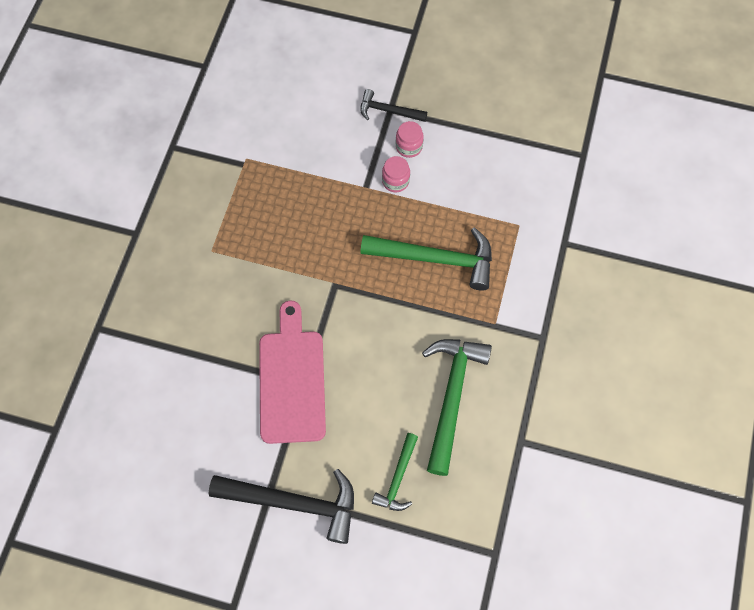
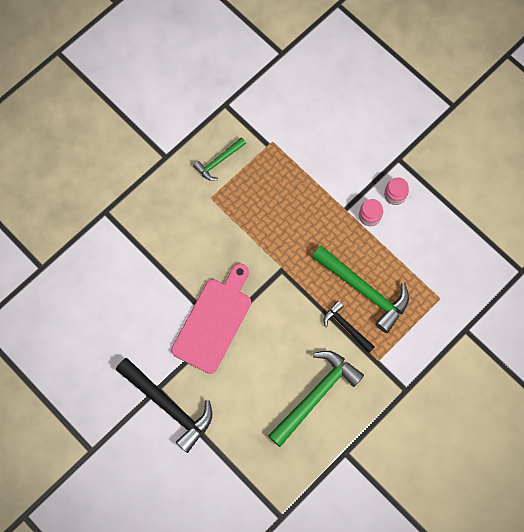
camera: 30 degrees right, 5 degrees up
(388, 111) = (396, 159): black hammer -> black hammer (346, 327)
(398, 478) = (246, 429): green hammer -> green hammer (219, 161)

